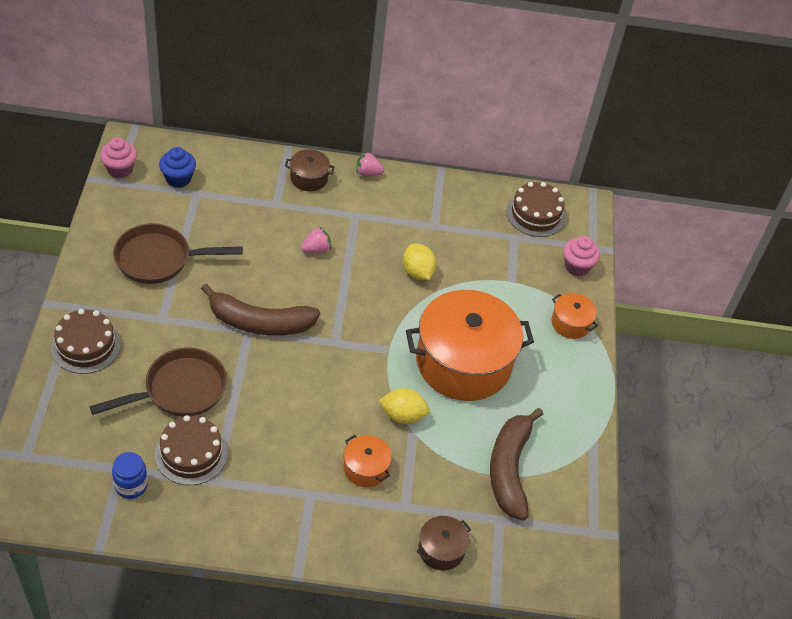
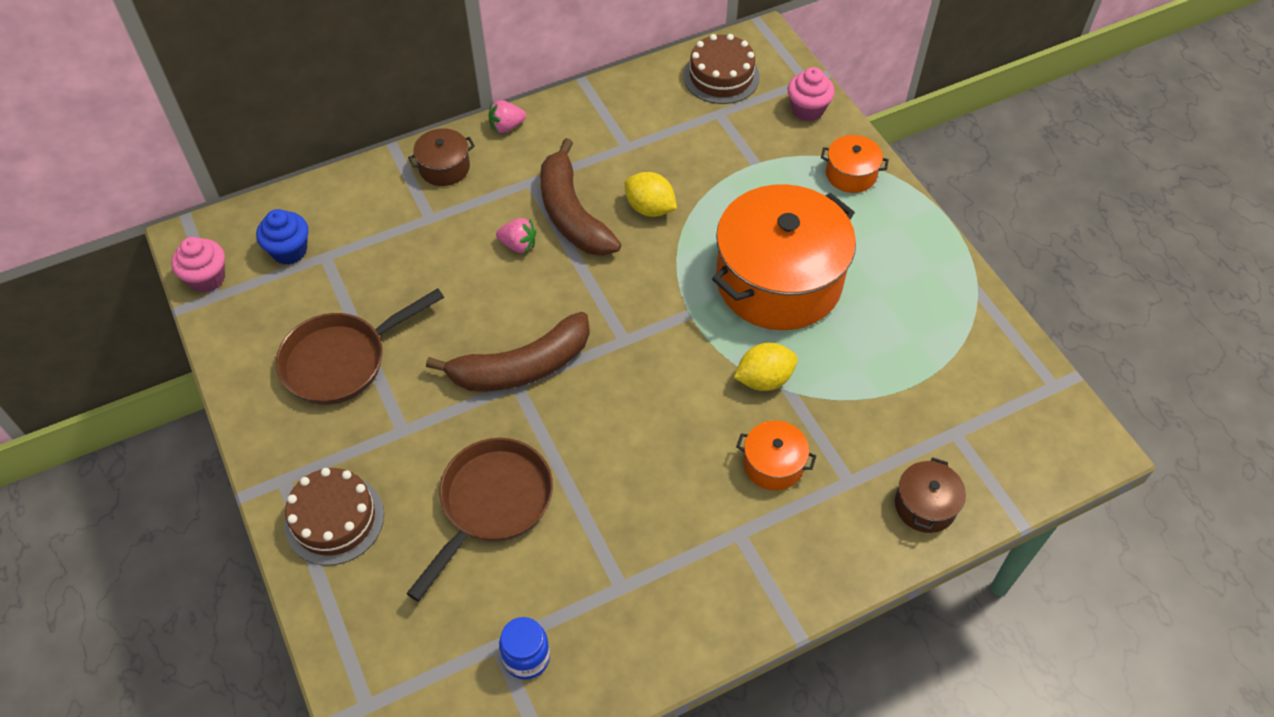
camera: 25 degrees left, 5 degrees up
(191, 453) = (566, 572): brown cake -> none
(316, 249) = (518, 245): pink strawberry -> pink strawberry turned 75 degrees clockwise
(509, 469) = (920, 370): brown banana -> brown banana (572, 214)

